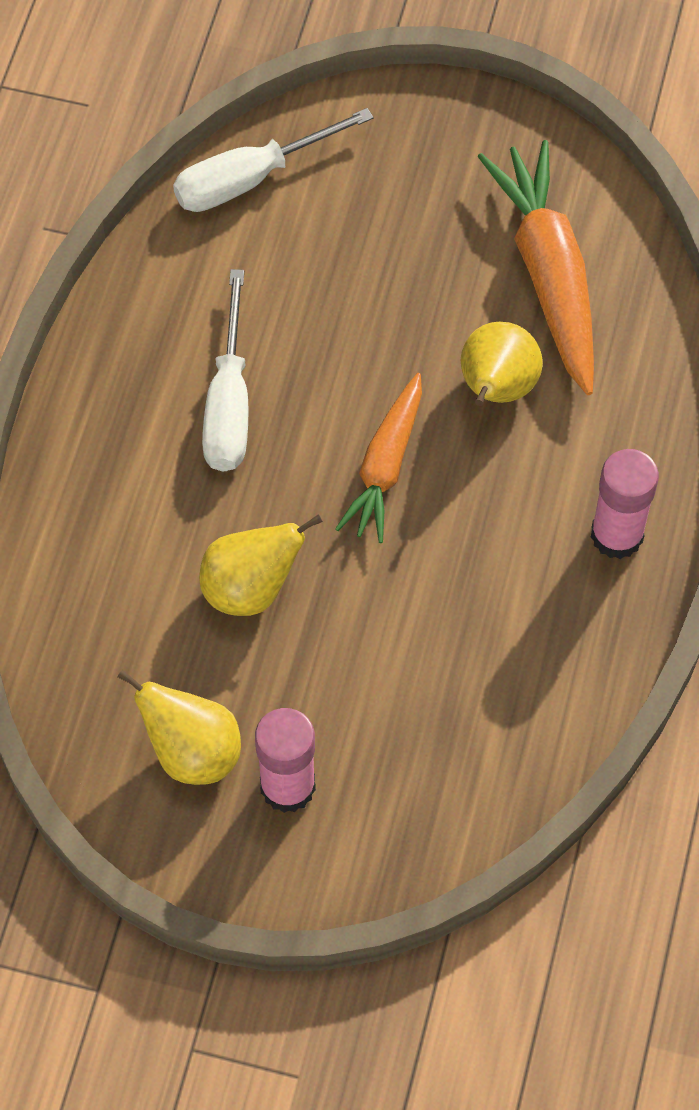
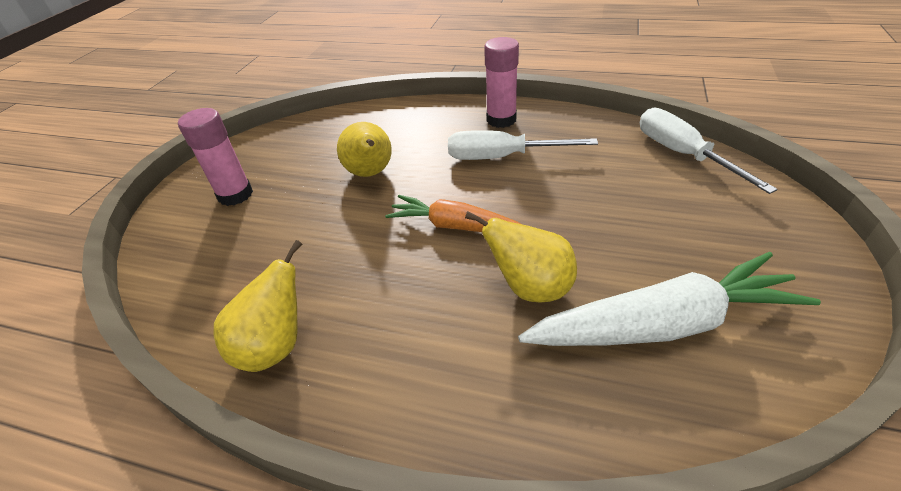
camera: 95 degrees right, 20 degrees down
(192, 752) = (274, 160): yellow pear -> yellow pear (275, 346)
(548, 275) = (663, 324): orange carrot -> white carrot
(617, 535) = (379, 378): pink glue stick -> pink glue stick (501, 120)

